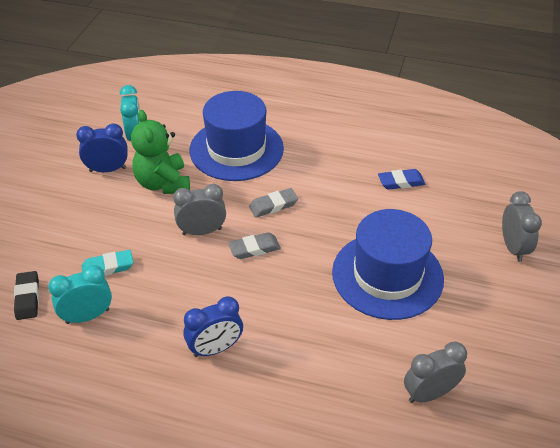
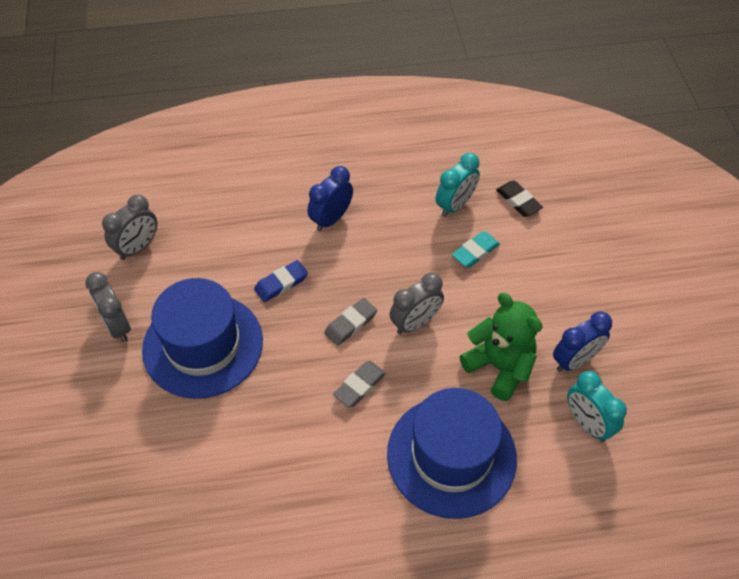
camera: 155 degrees right, 10 degrees up
(401, 182) = (222, 486): blue eraser -> blue eraser (281, 283)
(513, 248) = (69, 434): grey clock -> grey clock (117, 326)

